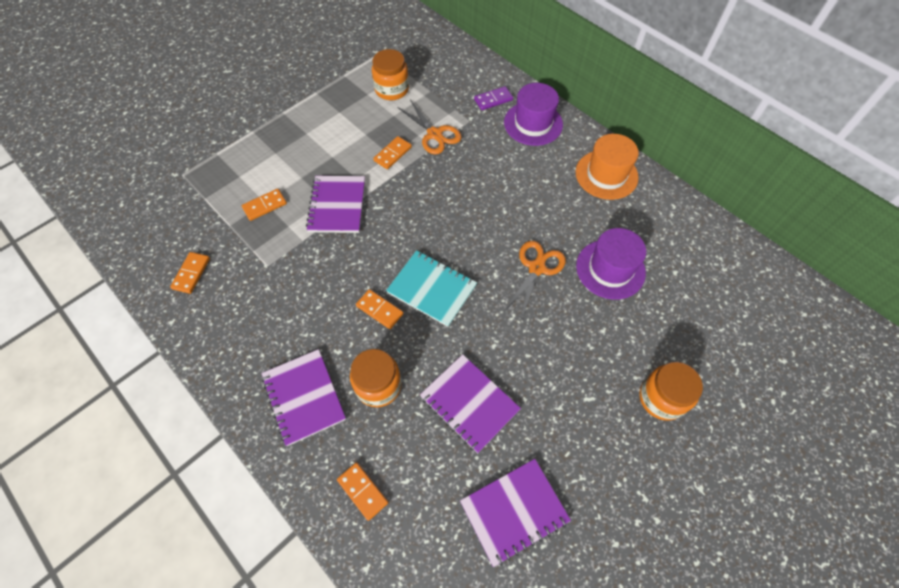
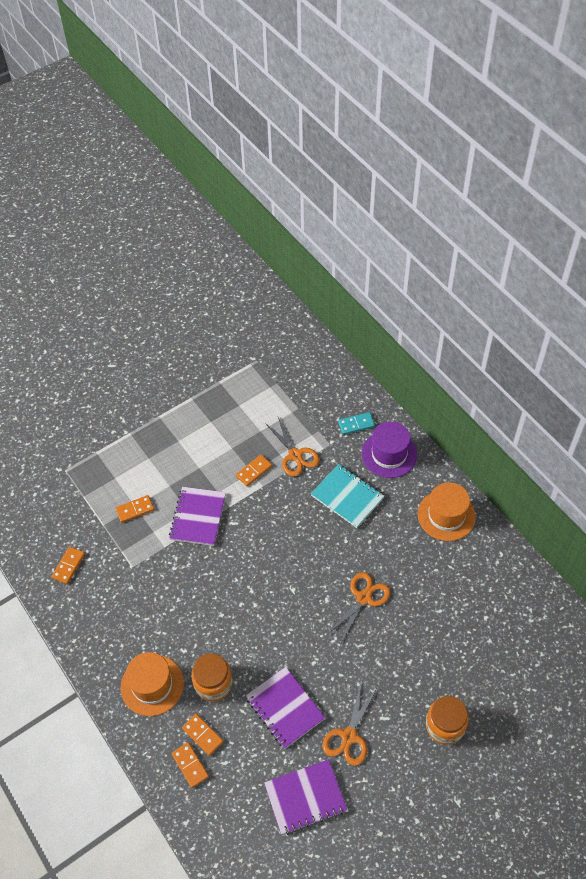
camera: 10 degrees right, 5 degrees down
(304, 397) = (152, 685): purple notebook -> orange hat
(380, 310) = (222, 619): orange domino -> orange domino (203, 735)
(392, 89) = (262, 402): orange jar -> none
(432, 289) = (269, 606): turquoise notebook -> turquoise notebook (347, 497)
(493, 100) = (356, 424): purple domino -> turquoise domino
(552, 427) = (349, 736): none -> orange scissors
(610, 269) = (428, 607): purple hat -> none

